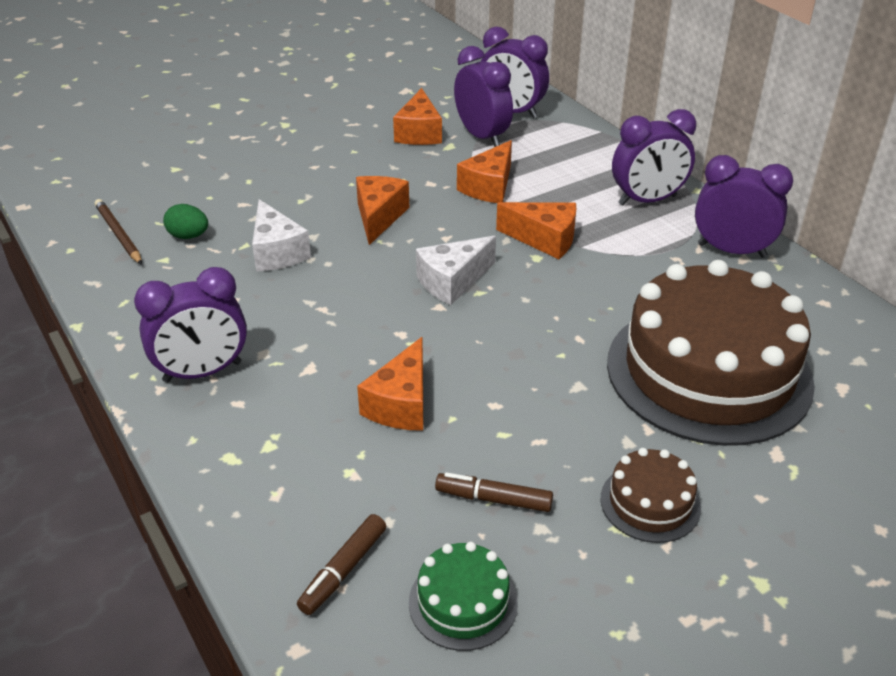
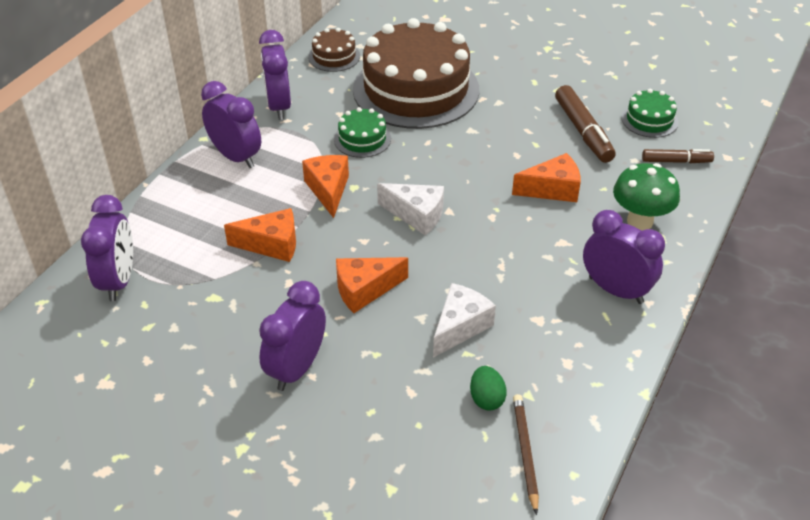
camera: 120 degrees left, 5 degrees up
(119, 234) = (525, 452): brown pencil -> brown pencil turned 150 degrees clockwise
(273, 453) = (640, 221): none -> green mushroom
(419, 133) = (200, 329): orange cheese -> none
(482, 136) = (182, 282): purple clock -> purple clock (296, 368)
(493, 499) = (583, 131): brown marker -> brown marker, size x1.63
(621, 290) = (362, 139): none -> green cake
(650, 502) = (533, 85): brown cake -> brown cake (334, 56)

